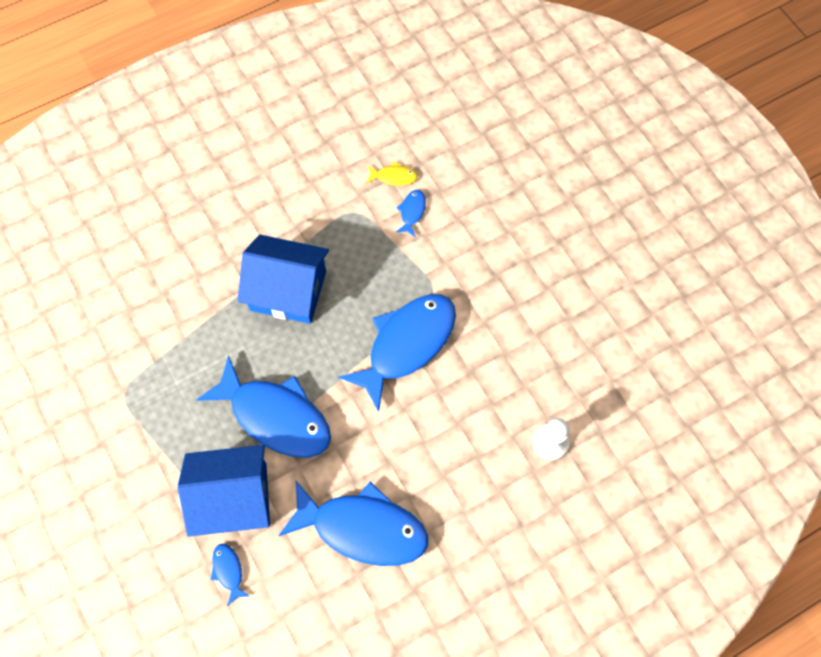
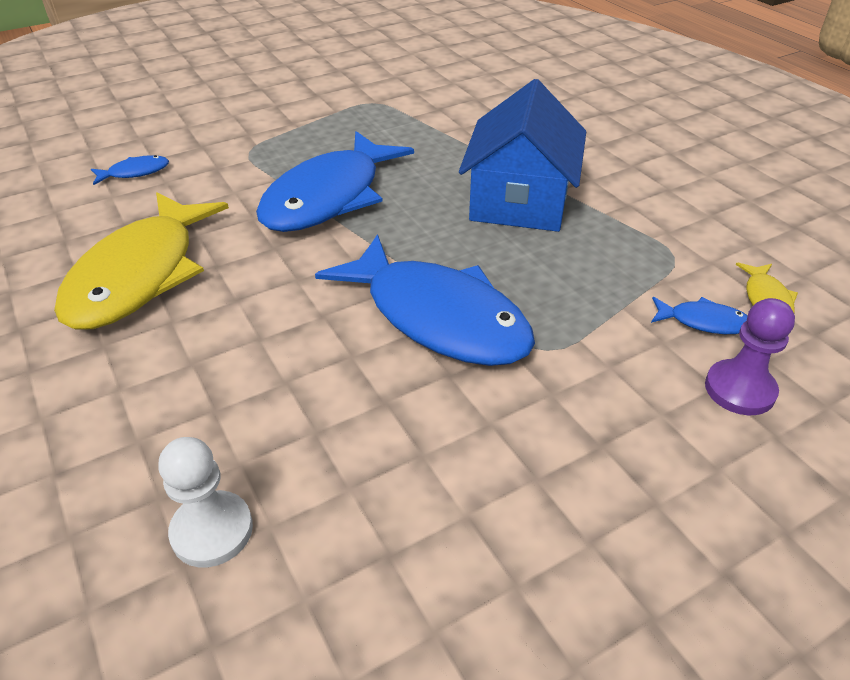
camera: 90 degrees right, 25 degrees down
(233, 498) = (225, 172): blue house -> none
(363, 528) = (140, 275): blue fish -> yellow fish
(461, 209) = (739, 389): none -> purple pawn

